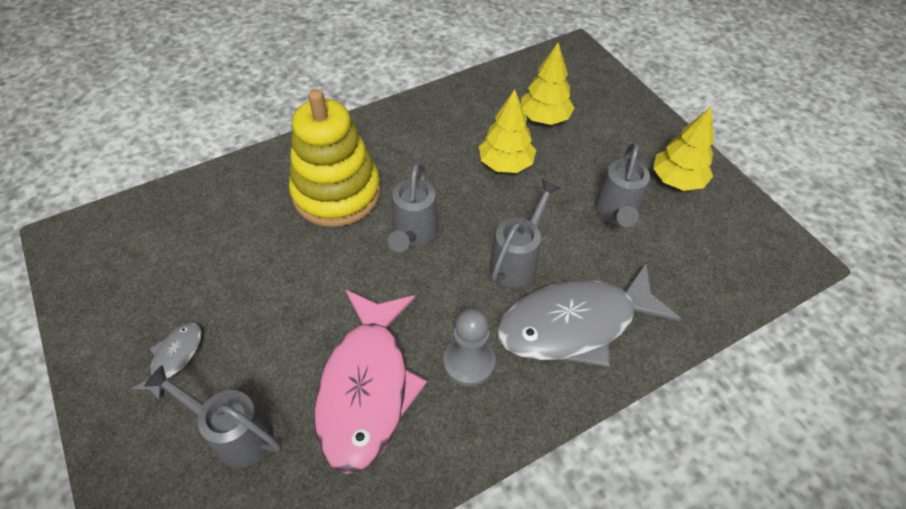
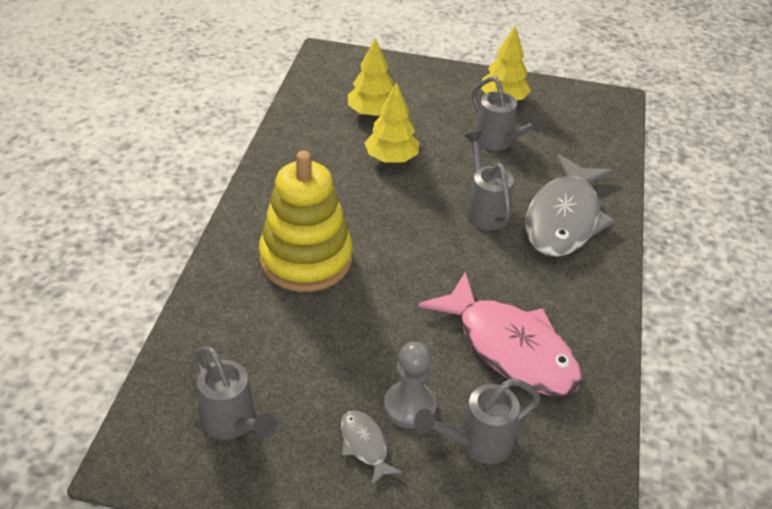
camera: 50 degrees left, 10 degrees down
(413, 234) = (400, 243): grey watering can -> grey watering can (233, 424)
(469, 362) = (542, 285): grey pawn -> grey pawn (409, 406)

